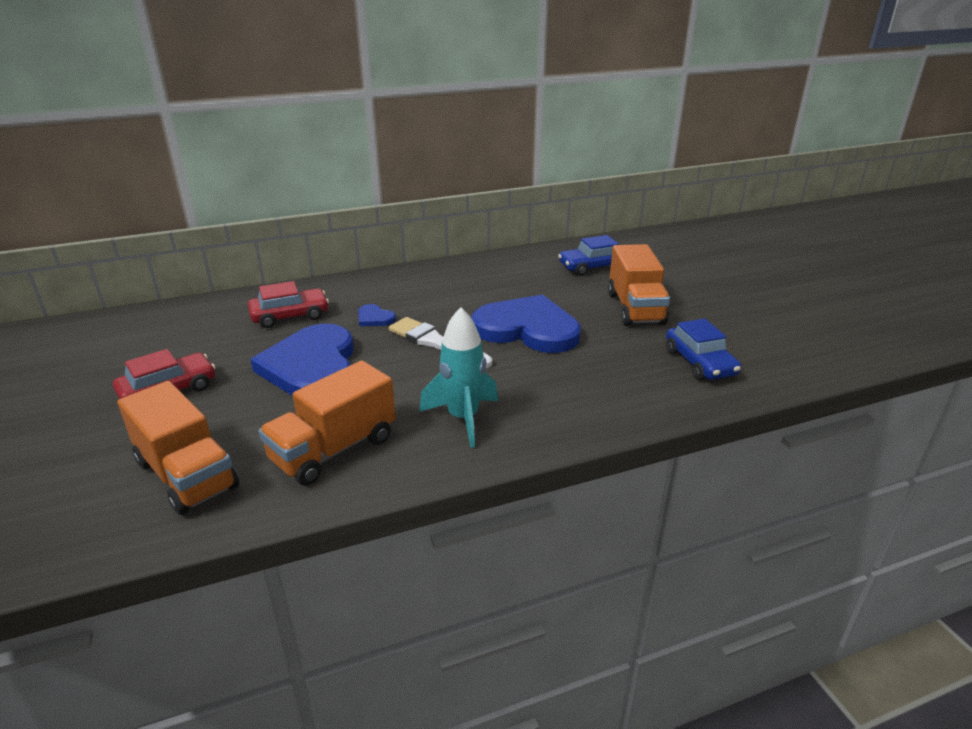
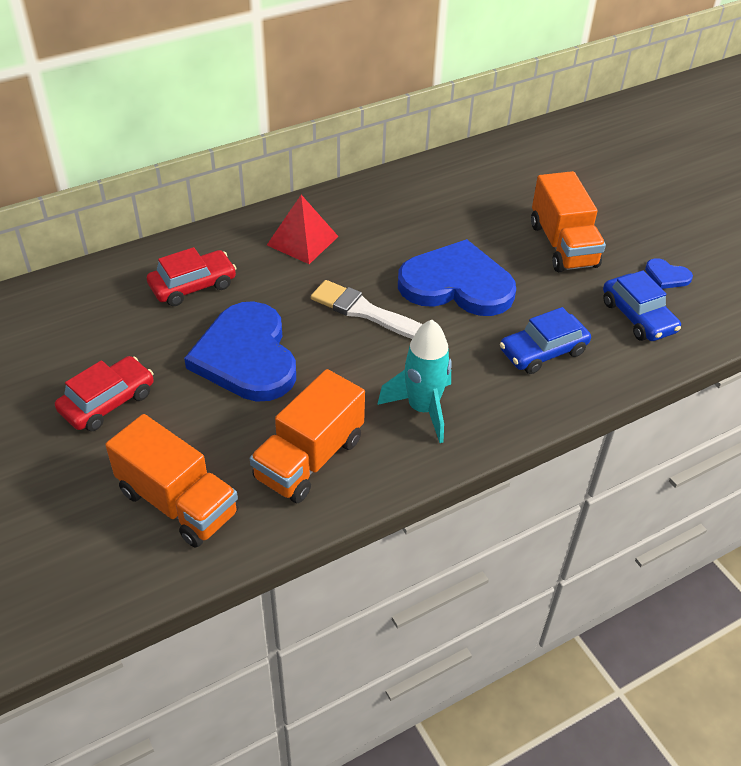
camera: 10 degrees left, 15 degrees up
(374, 318) = (288, 281): blue heart -> blue heart (667, 276)
(399, 293) = (302, 240): none -> red pyramid
(592, 267) = (506, 184): blue car -> blue car (543, 351)

